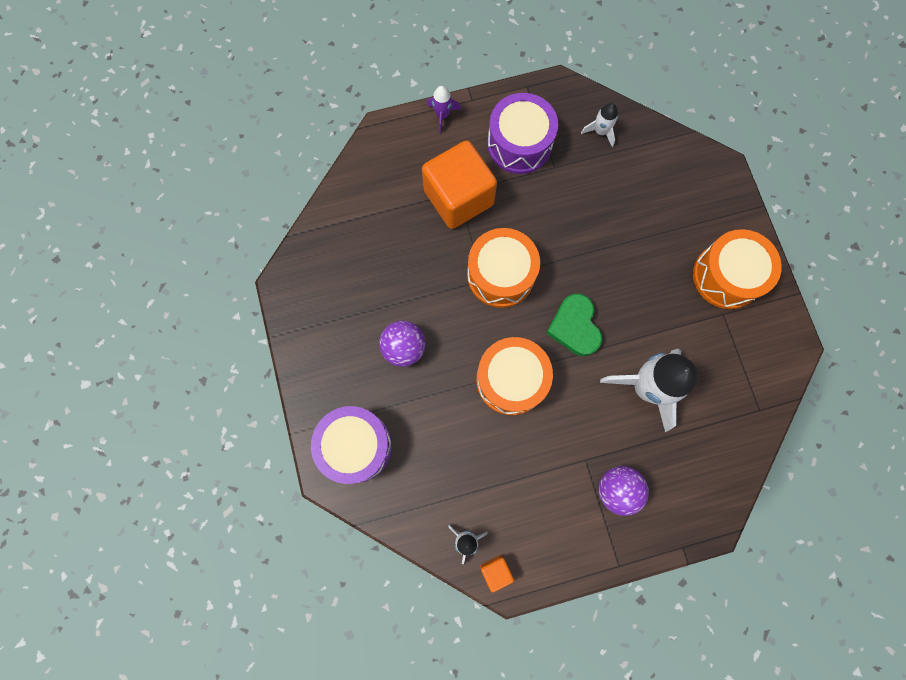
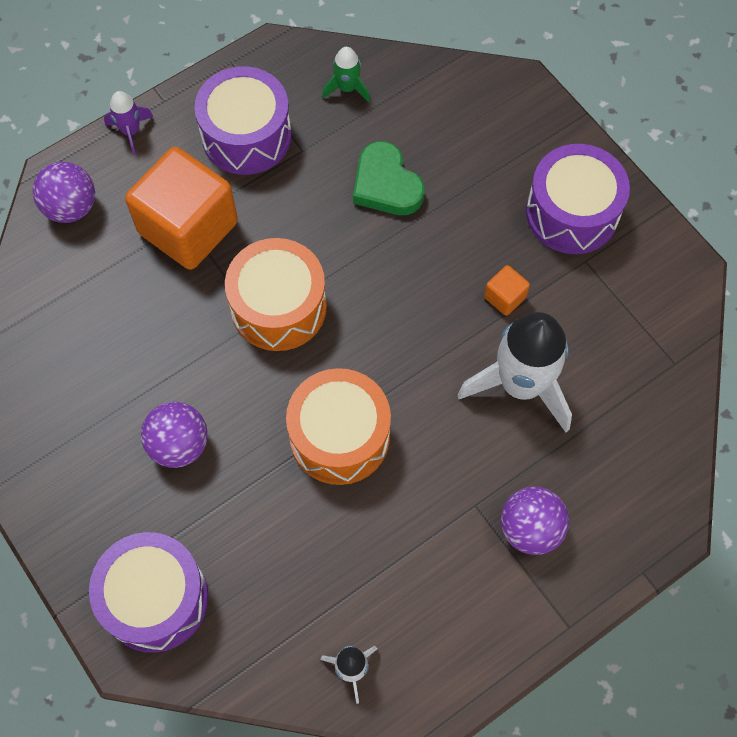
camera: 20 degrees left, 10 degrees down
(386, 157) = (71, 207): none -> purple ball
(495, 571) = (407, 695): orange cube -> orange cube (504, 297)
(574, 327) = (400, 340): green heart -> green heart (386, 185)
(600, 132) = (347, 88): white rocket -> green rocket
(726, 276) = (572, 213): orange drum -> purple drum

